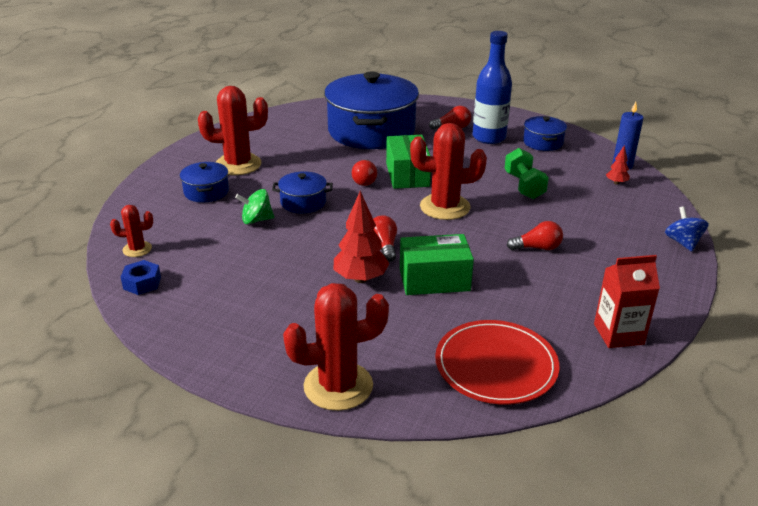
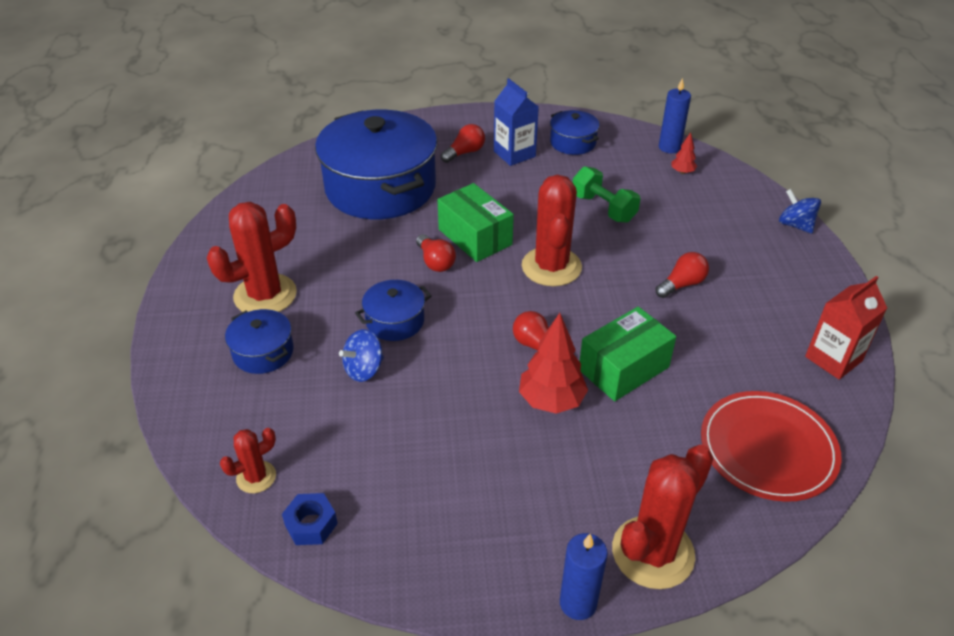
camera: 30 degrees left, 10 degrees up
(256, 220) = (364, 369): green spinning top -> blue spinning top
(256, 390) = (578, 603): none -> blue candle
(445, 207) = (551, 267): red cactus -> red cactus turned 60 degrees counterclockwise
(489, 137) = (514, 154): blue bottle -> blue carton

